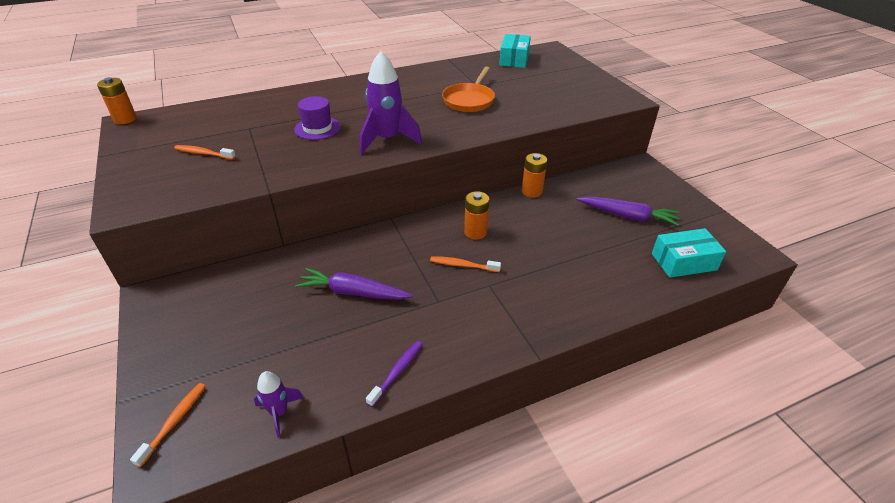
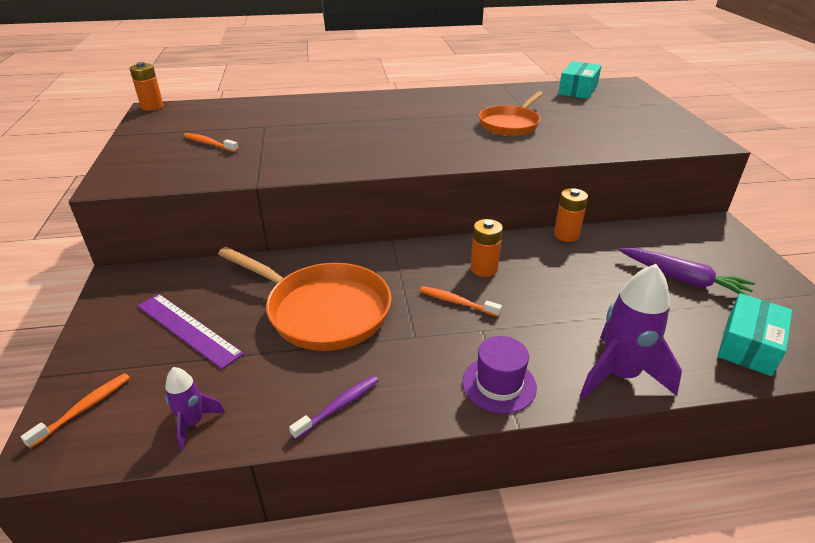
camera: 15 degrees right, 5 degrees down
(240, 331) = (188, 329): none -> purple ruler
(317, 128) = (333, 133): purple hat -> purple hat (499, 384)
(353, 292) = (322, 310): purple carrot -> orange pan
(387, 140) = (403, 152): purple rocket -> purple rocket (619, 375)
(683, 262) = (748, 345): turquoise box -> turquoise box turned 60 degrees counterclockwise

